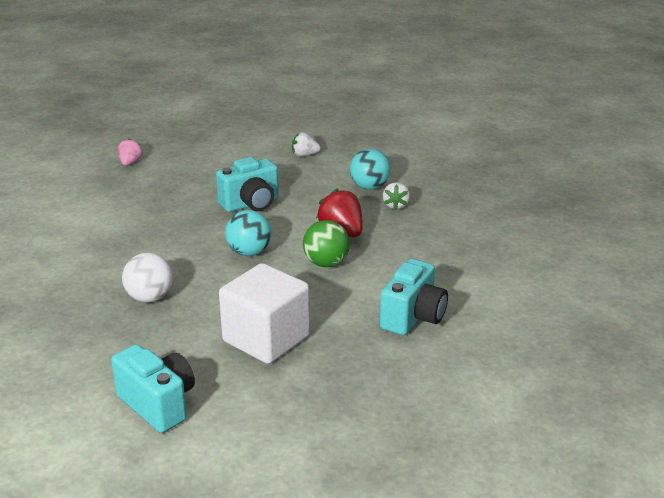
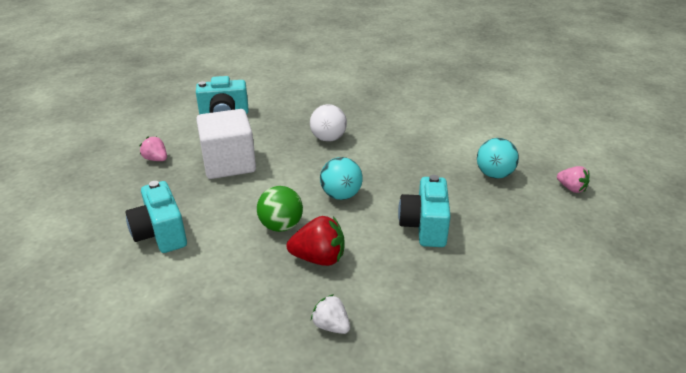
camera: 125 degrees right, 5 degrees up
(304, 155) = (520, 315): white strawberry -> none
(314, 397) = (156, 159): none -> pink strawberry
(369, 187) = (392, 328): turquoise ball -> turquoise ball (494, 174)

